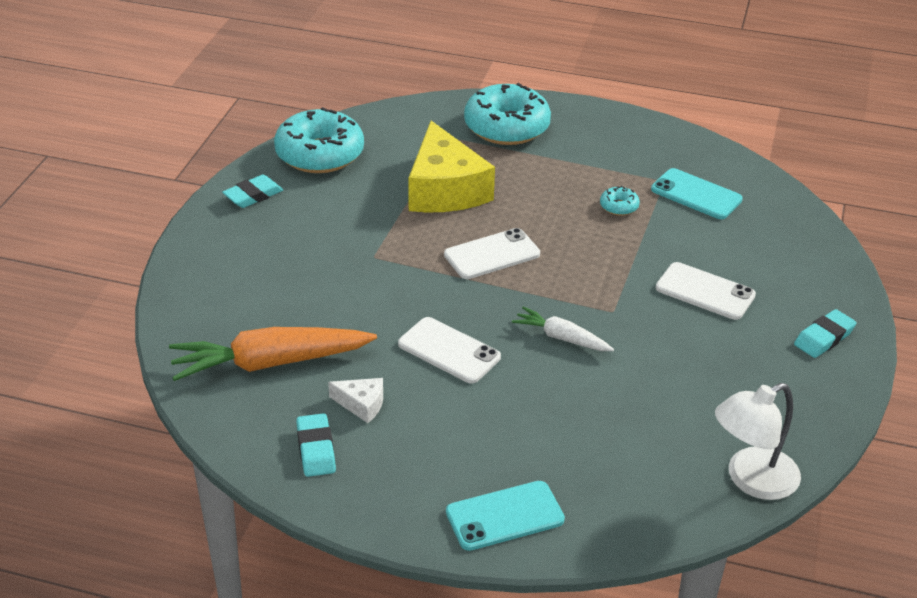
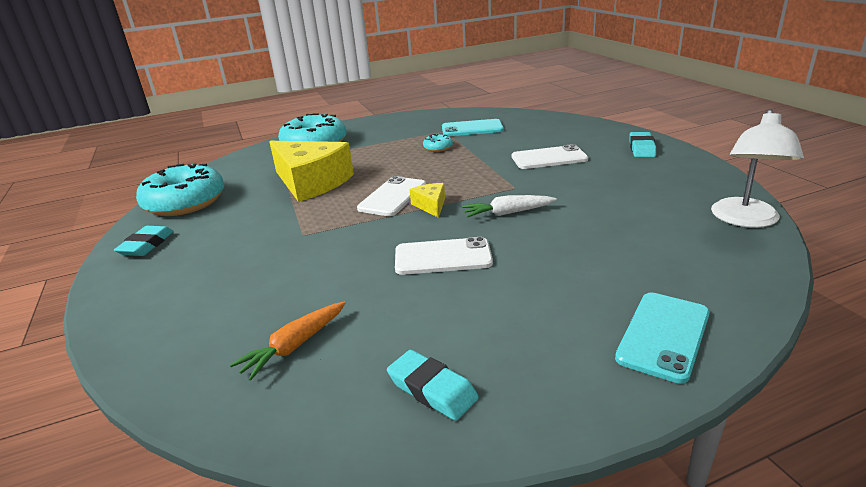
camera: 35 degrees left, 10 degrees down
(269, 363) = (294, 346): orange carrot -> orange carrot, size x0.54
(362, 404) = (425, 328): white cheese -> none
(510, 287) = (431, 205): none -> yellow cheese

